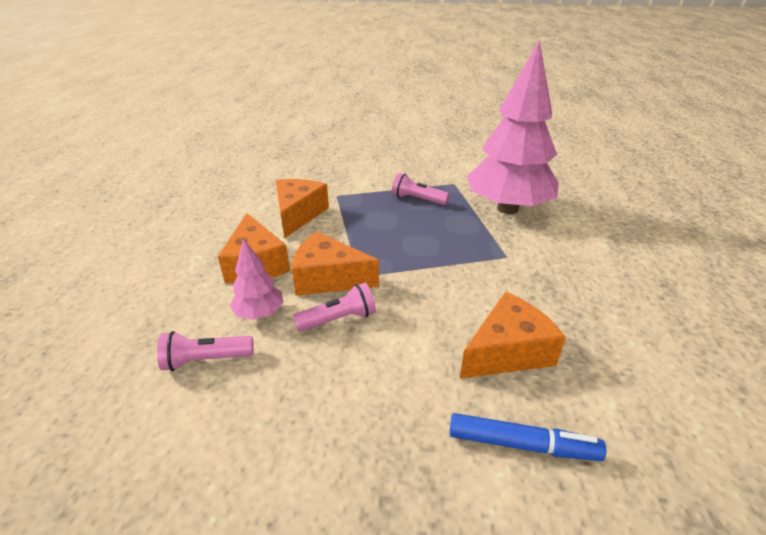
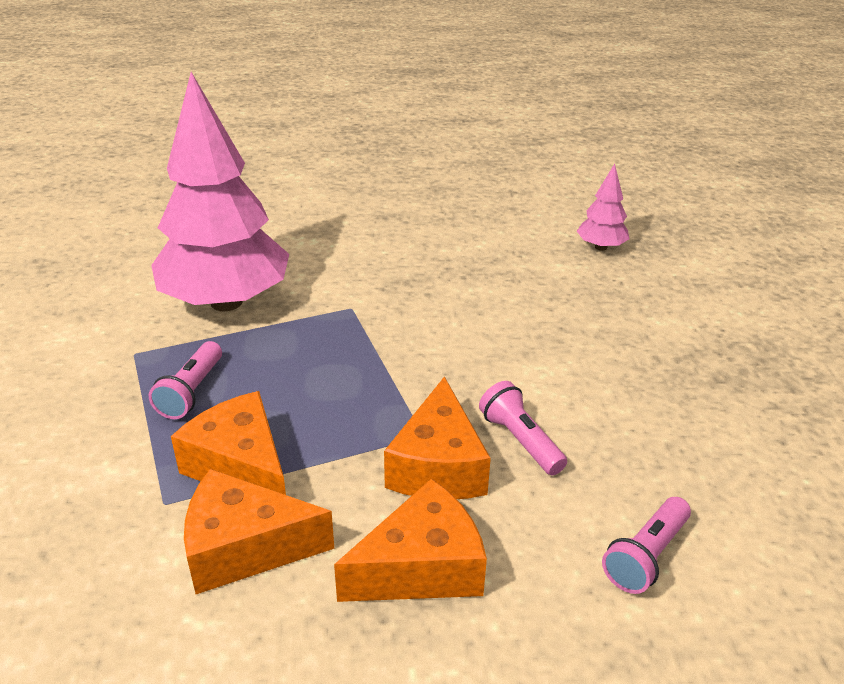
camera: 100 degrees left, 0 degrees up
(206, 360) = (646, 556): pink flashlight -> pink flashlight turned 60 degrees clockwise
(259, 313) = (538, 525): pink tree -> pink tree (600, 247)
(507, 351) = (521, 313): orange cheese -> orange cheese (241, 467)
(522, 444) = (625, 310): blue marker -> none

